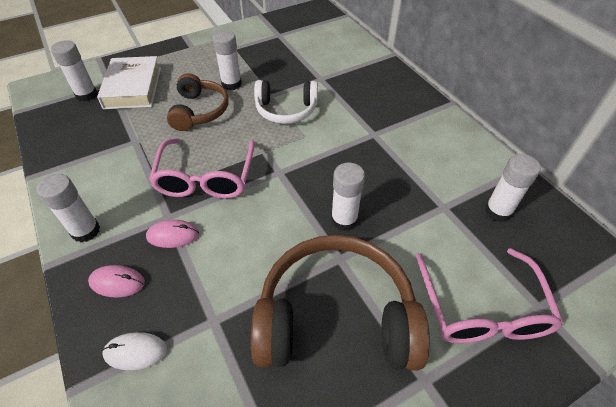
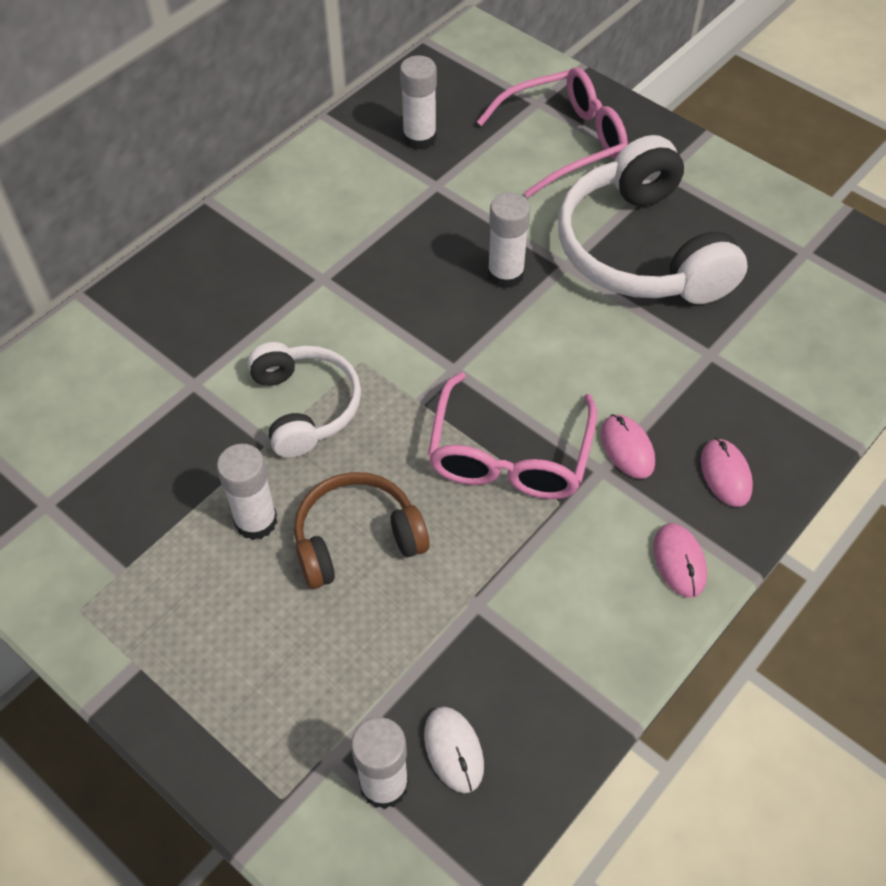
camera: 110 degrees left, 5 degrees up
(85, 231) = (679, 561): white glue stick -> pink mouse
(133, 88) = (328, 700): white book -> none
(135, 352) = (786, 409): white mouse -> white mouse (453, 750)
(206, 178) = (509, 455): pink glasses -> pink glasses turned 120 degrees clockwise
(336, 317) = (641, 250): brown headphones -> white headphones

